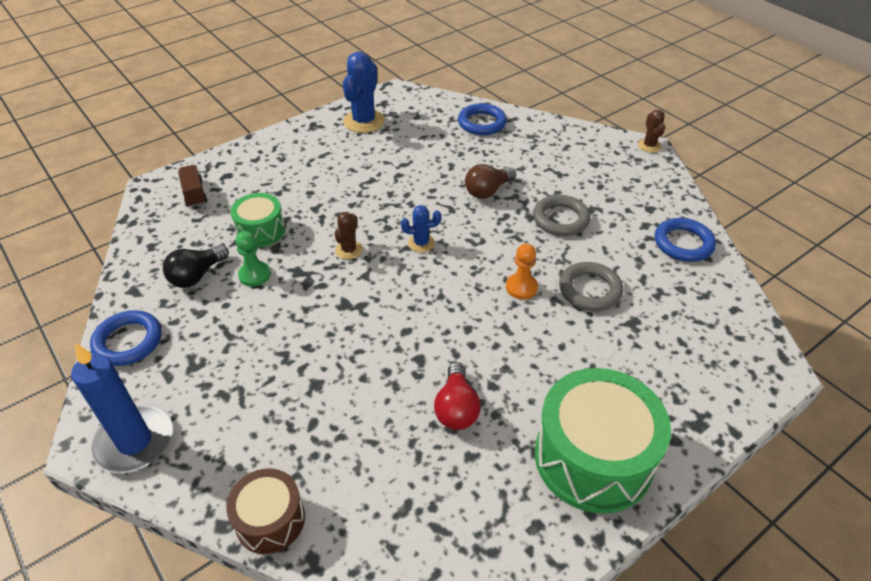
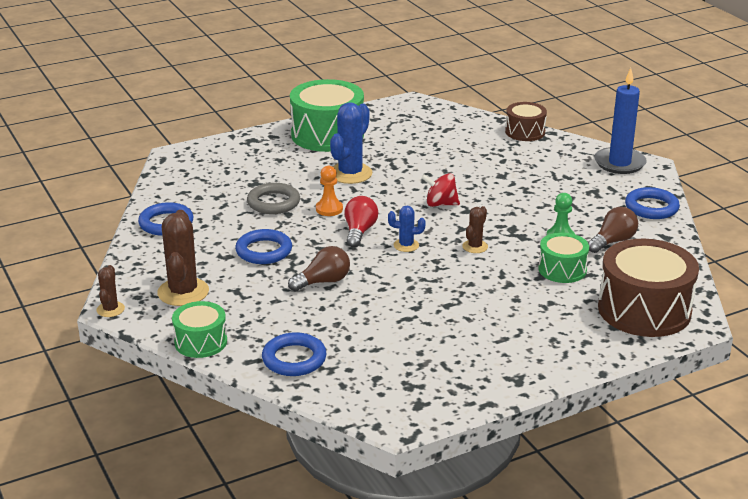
camera: 170 degrees left, 15 degrees down
(194, 194) = (644, 310): brown truck -> brown drum
(197, 276) = (613, 241): black light bulb -> brown light bulb
(364, 121) = (449, 378): blue cactus -> blue cactus (350, 173)
(393, 313) = (440, 204): none -> red spinning top
(456, 408) = (405, 158): red light bulb -> red light bulb (359, 232)
(558, 128) = (201, 342): none -> green drum
(560, 219) = (264, 251): grey ring -> blue ring
(603, 167) = (183, 292): none -> brown cactus

